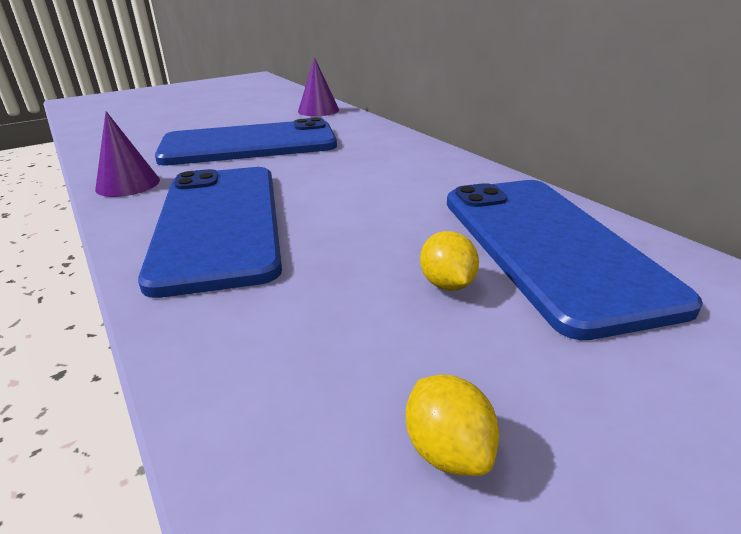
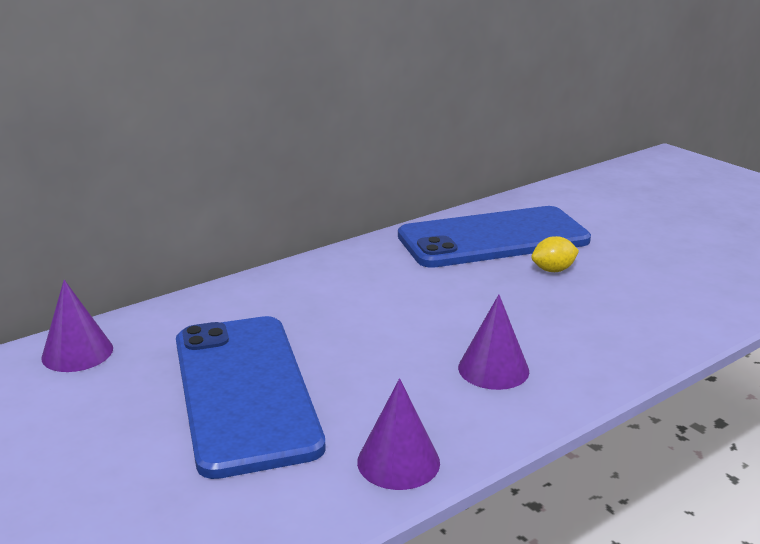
camera: 95 degrees left, 5 degrees down
(218, 224) = (493, 369): blue phone -> purple cone
(448, 450) = (682, 273): yellow lemon -> none

